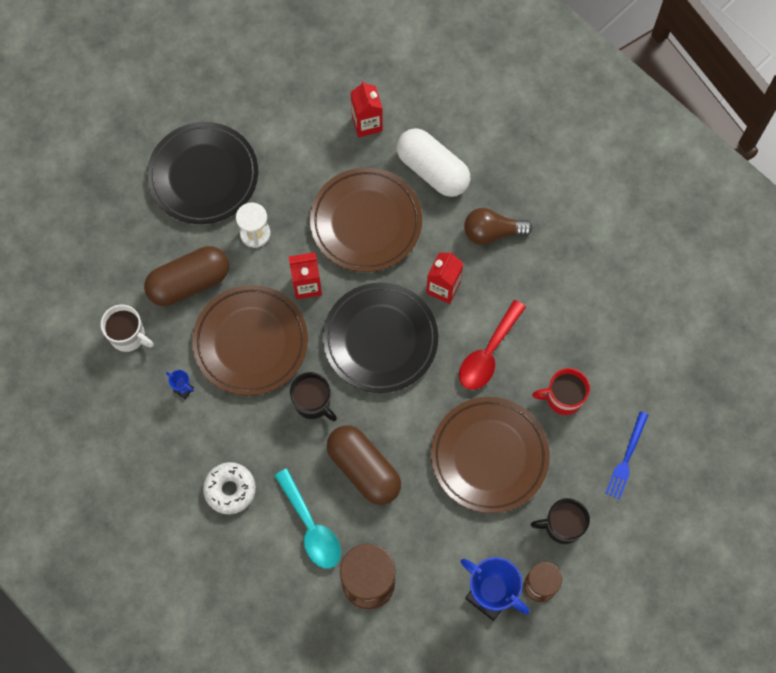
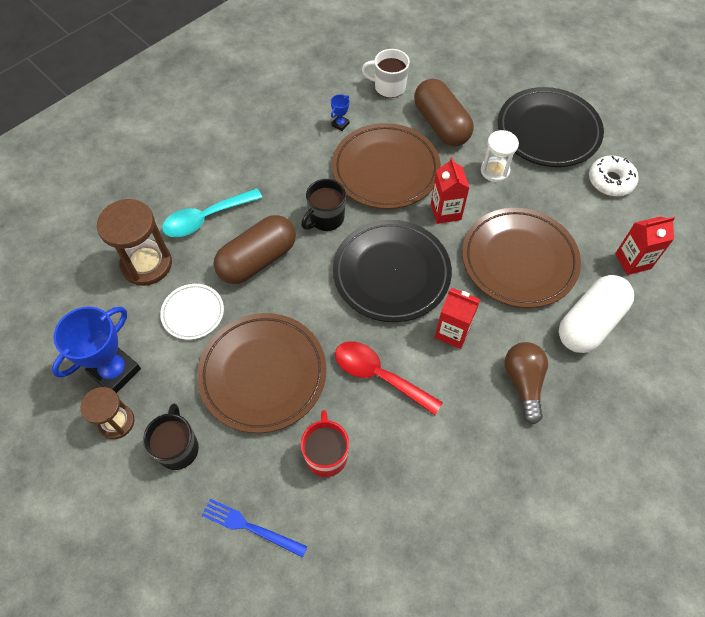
camera: 90 degrees right, 10 degrees down
(128, 336) = (388, 87): white mug -> white mug turned 75 degrees clockwise
(230, 490) = (247, 159): white donut -> white donut (610, 181)
(425, 528) = (193, 313): none -> white plate

